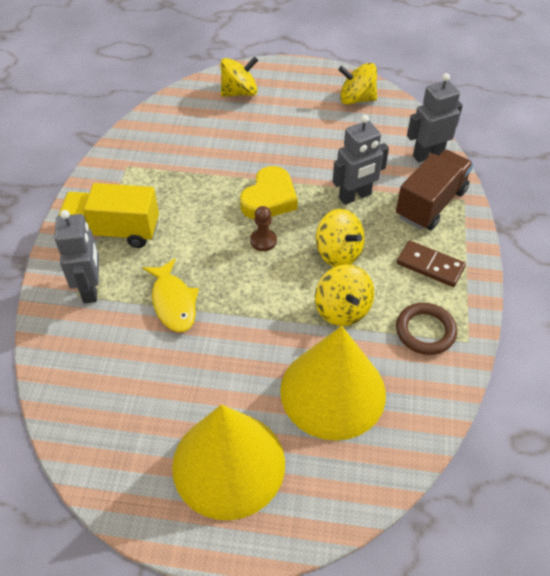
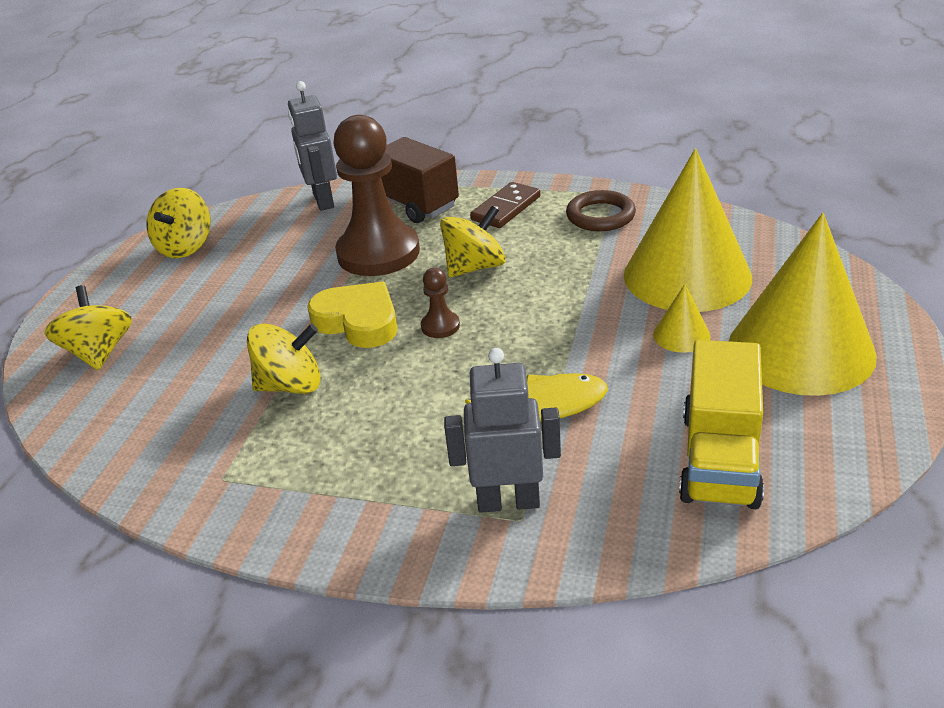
camera: 80 degrees left, 15 degrees down
(113, 231) = (381, 484): yellow truck -> yellow truck (719, 458)
(250, 383) = (681, 335): none -> yellow cone
(342, 309) = (566, 266): yellow spinning top -> yellow spinning top (290, 385)
(355, 196) = (378, 253): grey robot -> brown pawn

